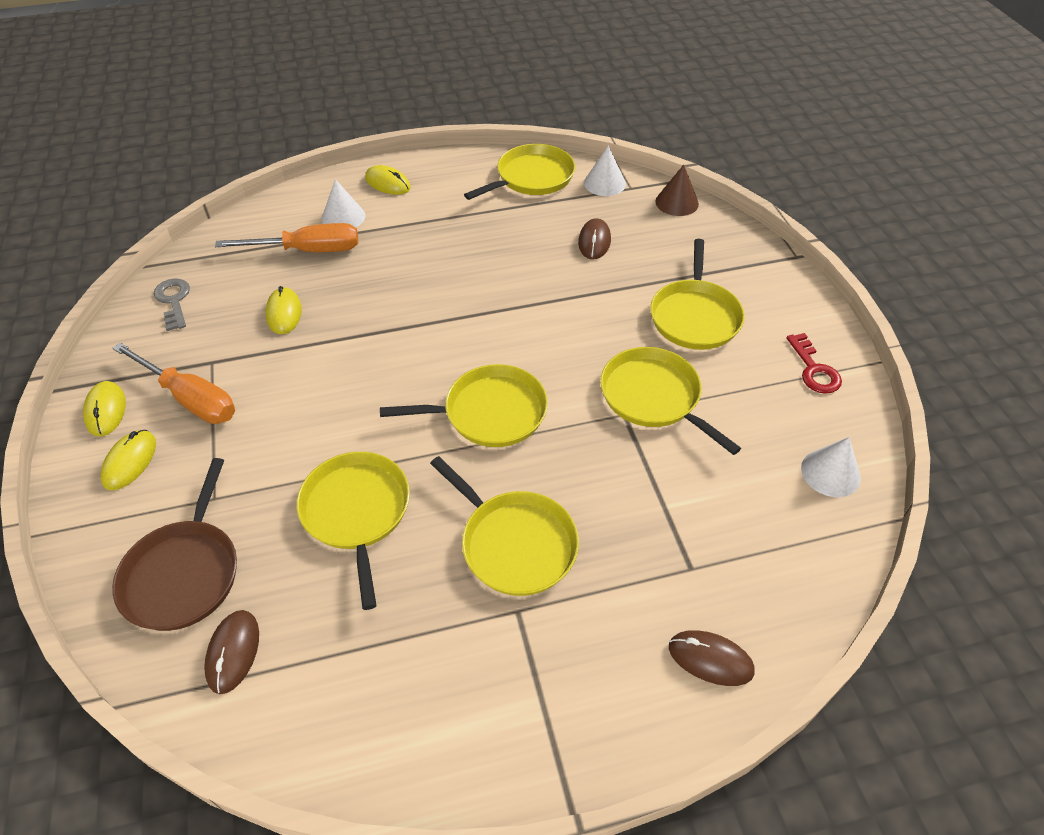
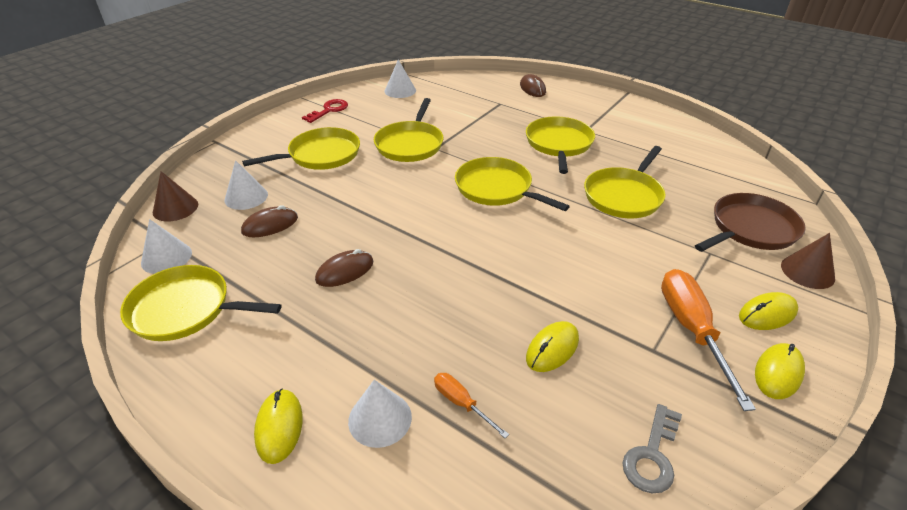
camera: 130 degrees left, 10 degrees down
(101, 550) = (807, 271): none -> brown cone
(233, 652) = (736, 187): brown mouse -> brown mouse (345, 271)
(308, 250) = (461, 403): orange screwdriver -> orange screwdriver, size x0.50
(656, 243) = (246, 197): none -> white cone

